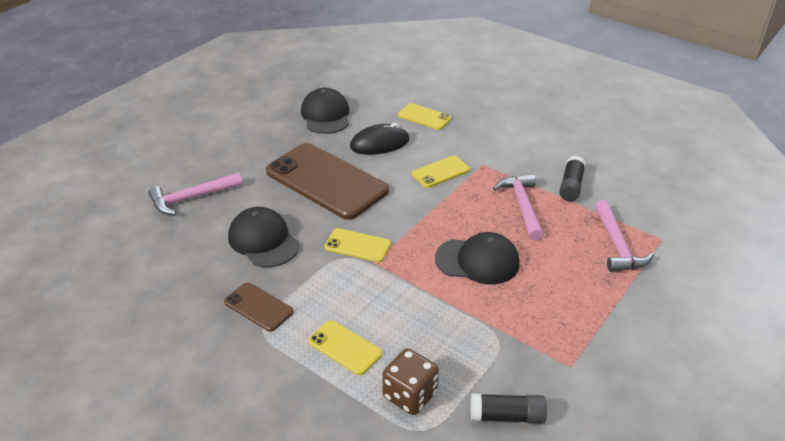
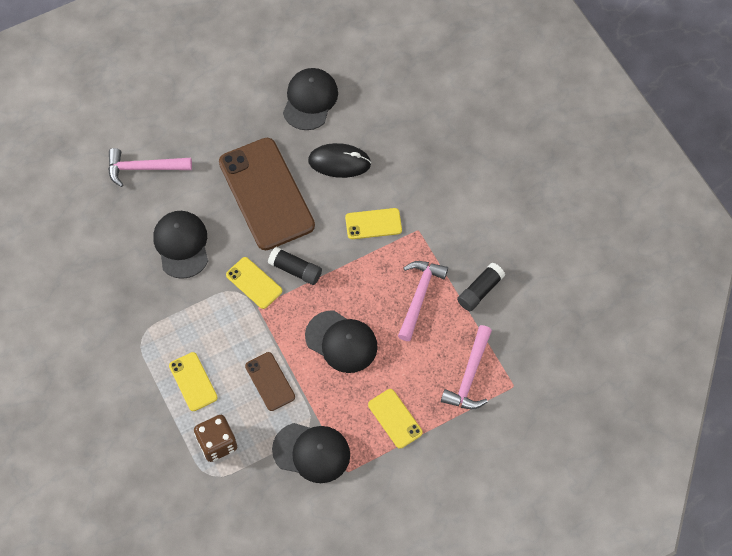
camera: 25 degrees right, 25 degrees up
(258, 307) = (148, 315): brown phone -> brown phone (270, 381)
(424, 117) = (402, 140): yellow phone -> yellow phone (395, 418)
(506, 416) = (274, 491): black glue stick -> black glue stick (295, 270)
(520, 363) = (311, 452): none -> black cap

